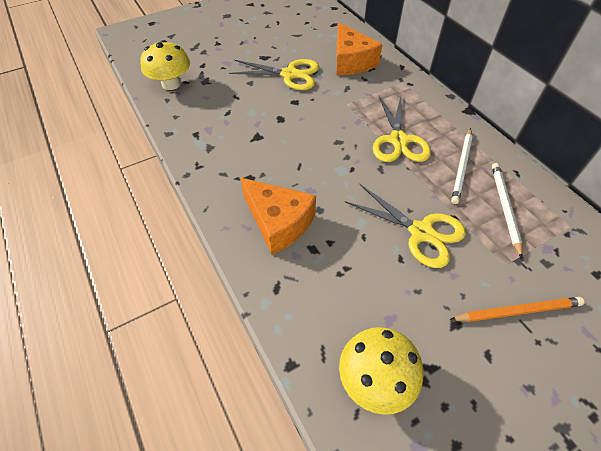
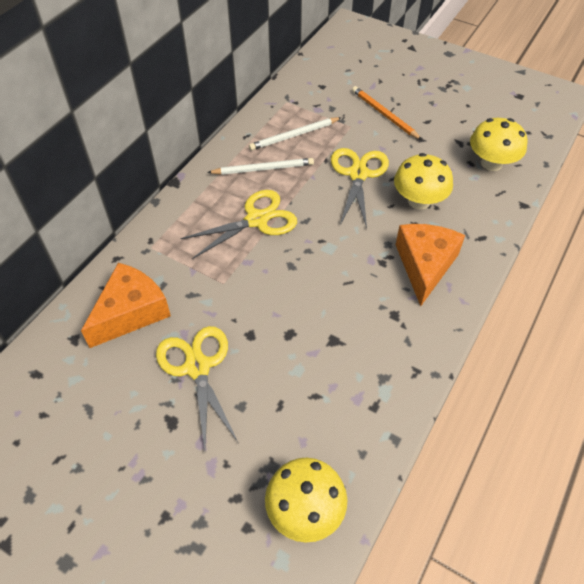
camera: 120 degrees left, 0 degrees up
(356, 263) = (419, 201): none -> yellow mushroom

